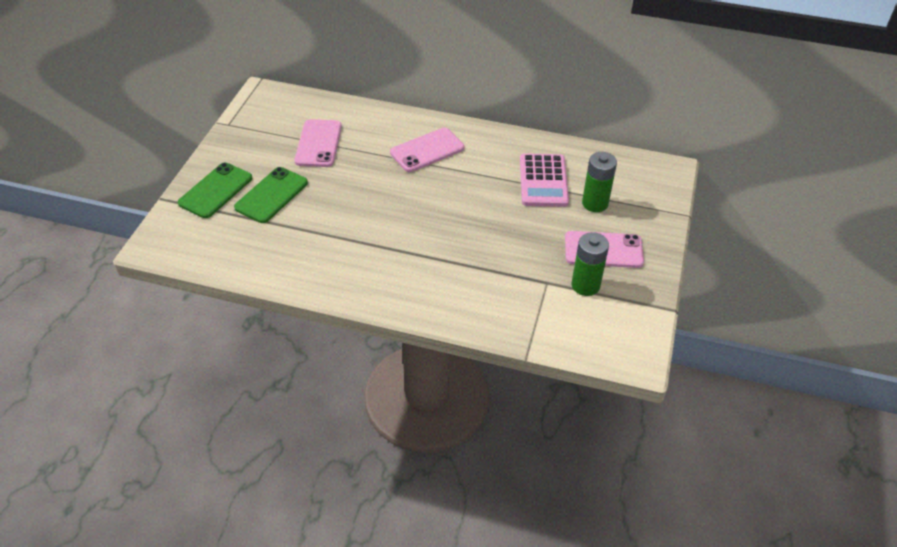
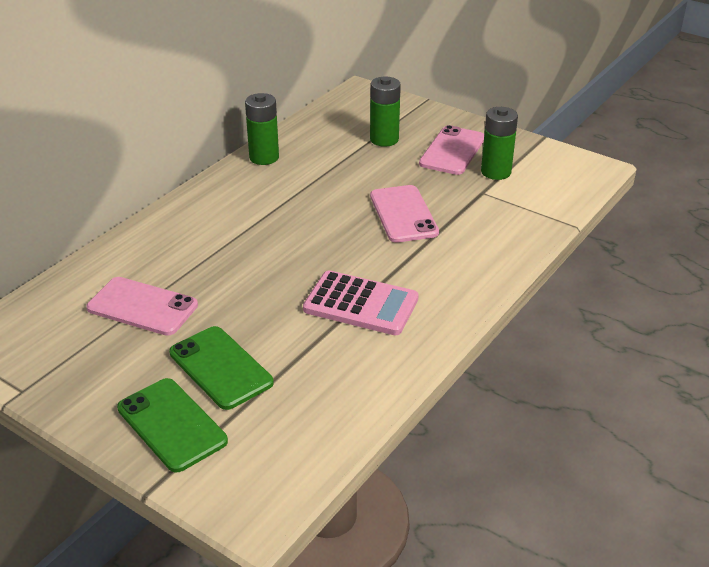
camera: 70 degrees left, 10 degrees down
(427, 150) = (225, 222): pink phone -> pink phone (403, 214)
(524, 144) = (264, 157): none -> green battery
(543, 181) = (331, 160): pink calculator -> pink calculator (361, 304)

